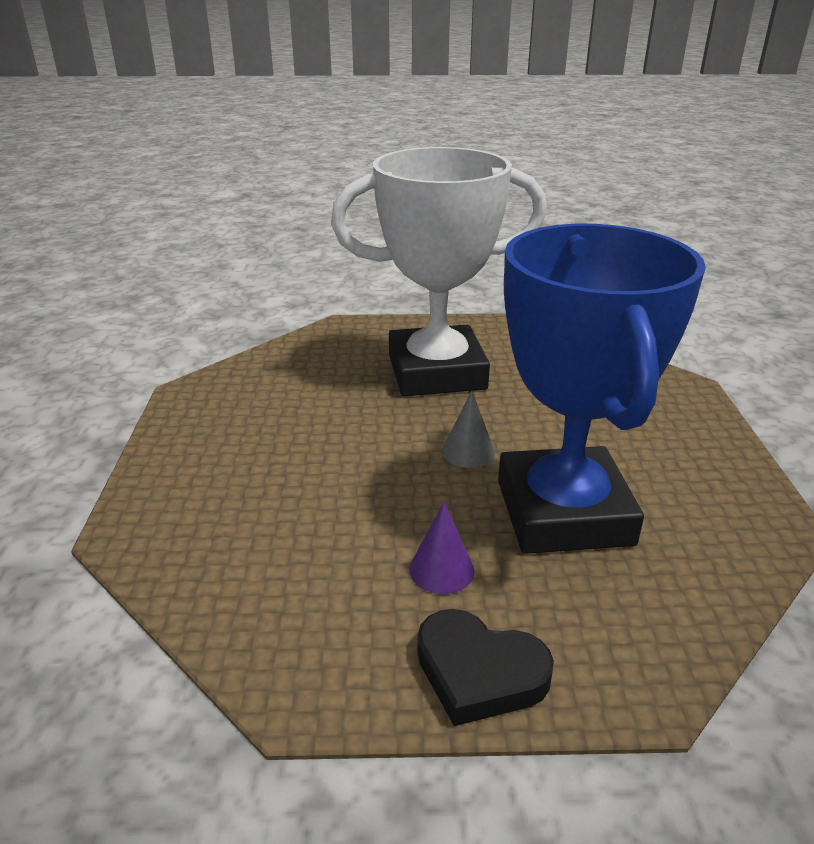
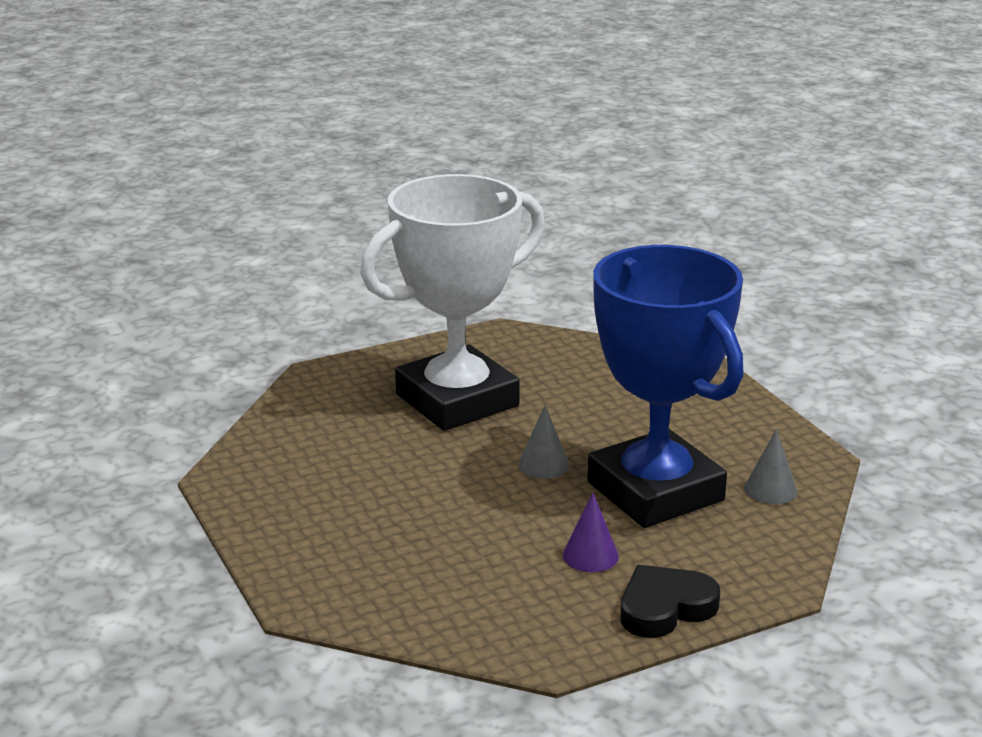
camera: 25 degrees left, 5 degrees down
(479, 672) = (665, 608): black heart -> black heart turned 150 degrees clockwise
(700, 548) = (770, 489): none -> grey cone

